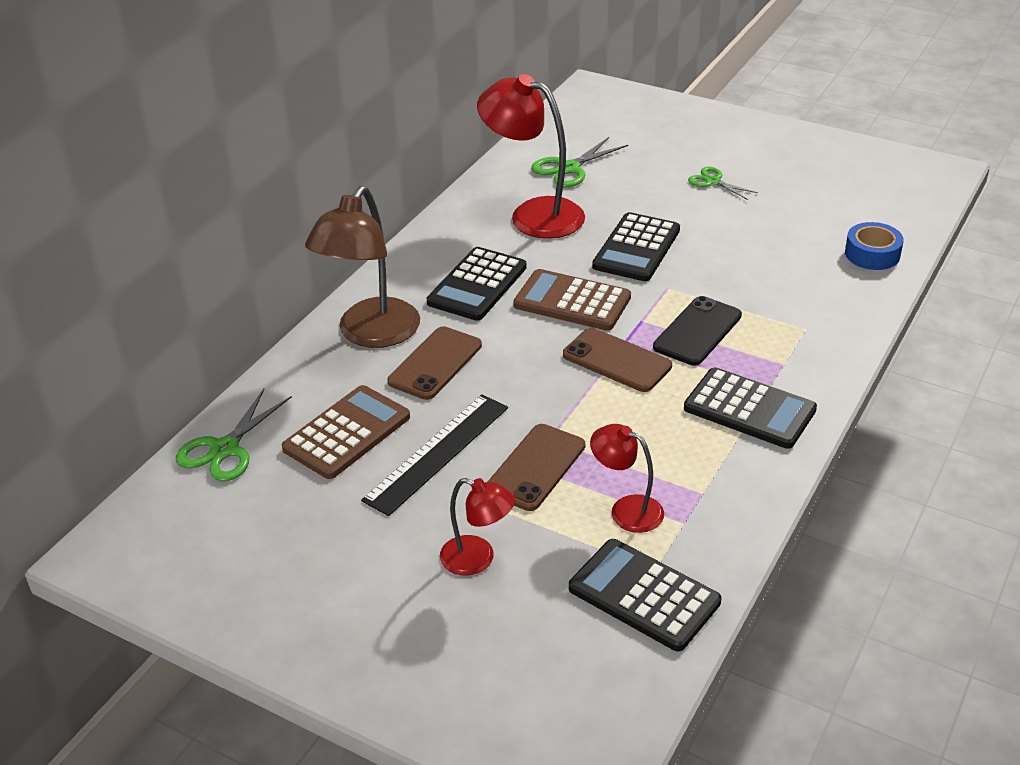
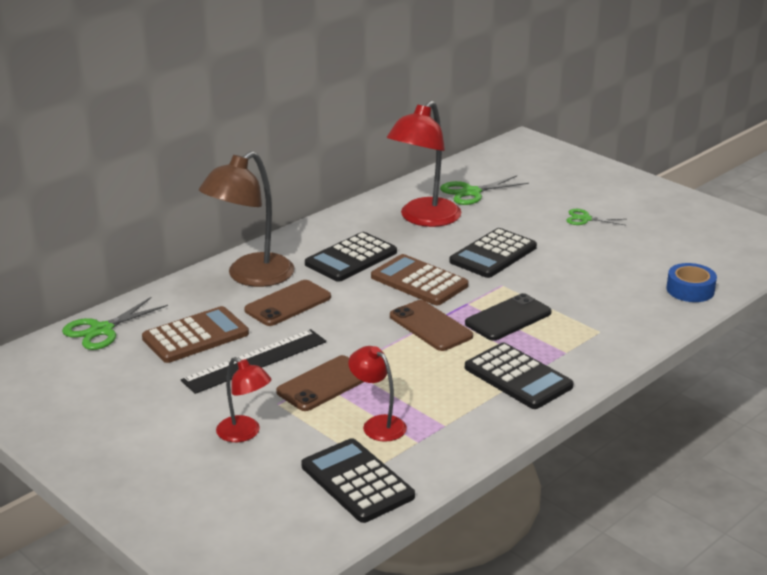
camera: 15 degrees right, 10 degrees down
(533, 214) = (424, 219): red lamp -> red lamp turned 105 degrees counterclockwise
(713, 181) = (585, 219): green scissors -> green scissors turned 45 degrees counterclockwise

